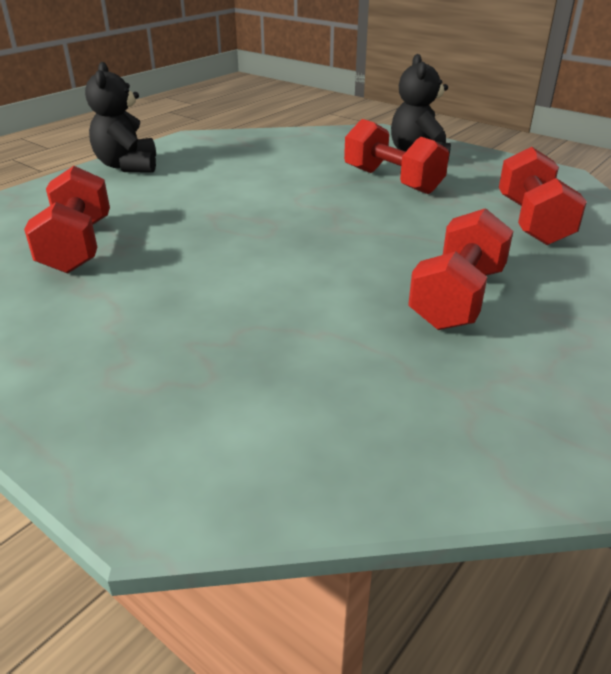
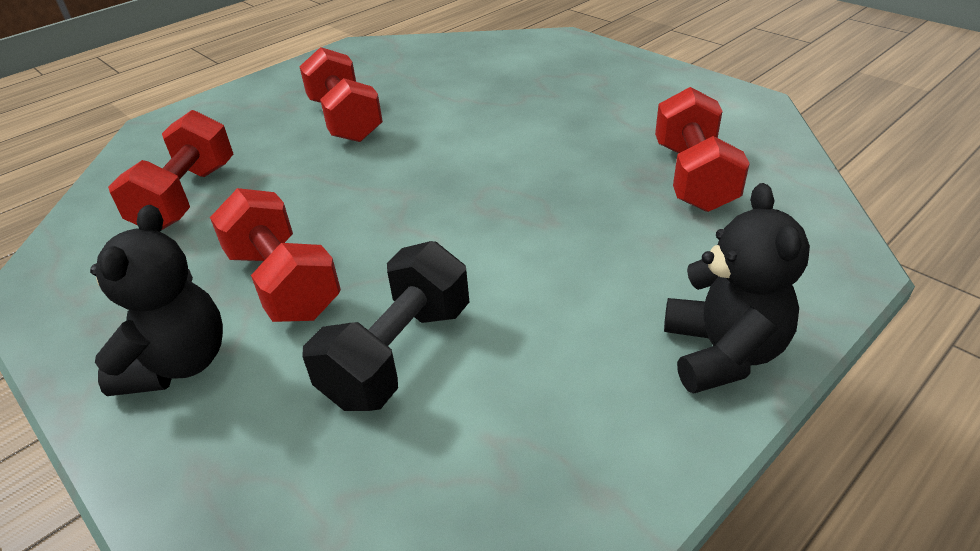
camera: 170 degrees left, 5 degrees up
(302, 161) = (398, 354): none -> black dumbbell
(457, 298) = (345, 120): red dumbbell -> red dumbbell turned 60 degrees counterclockwise

